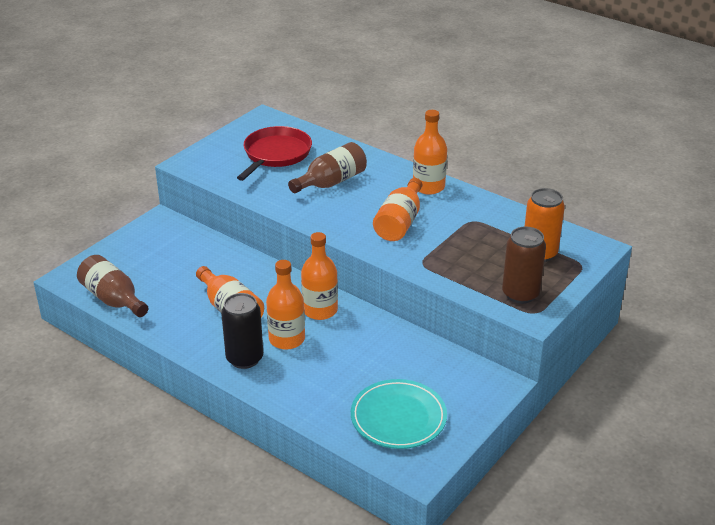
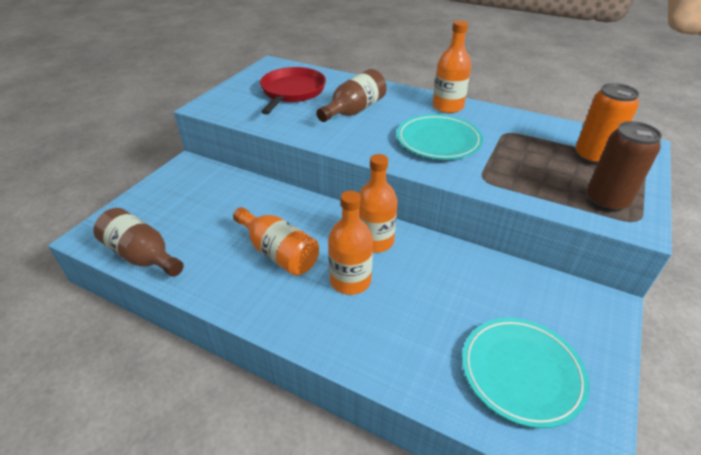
camera: 10 degrees left, 5 degrees up
(244, 358) = (309, 313): black can -> none
(400, 223) = (438, 141): orange bottle -> turquoise plate

